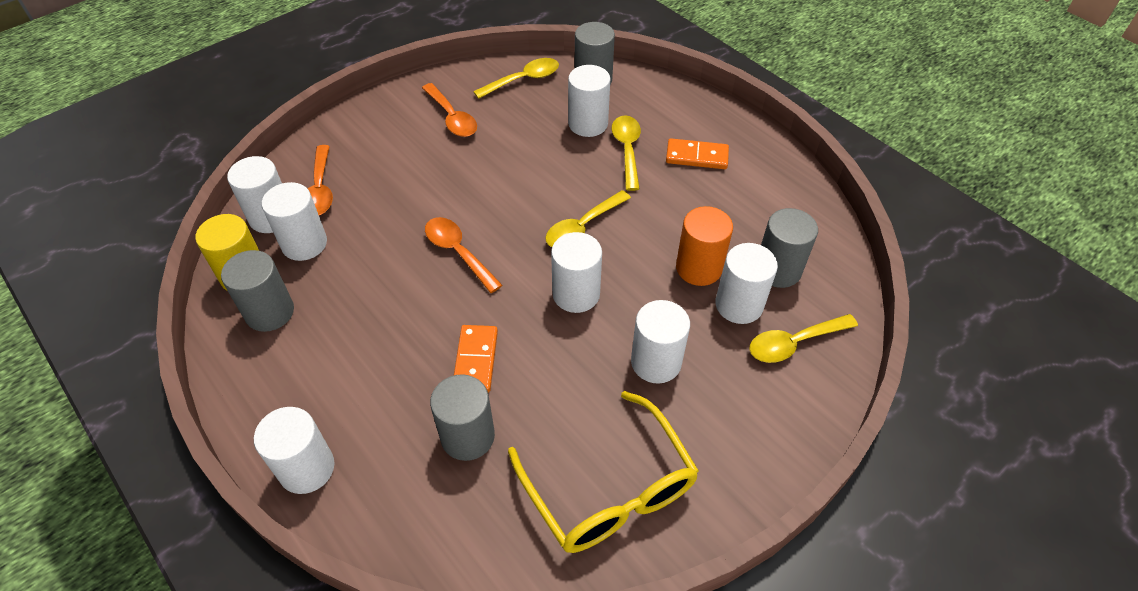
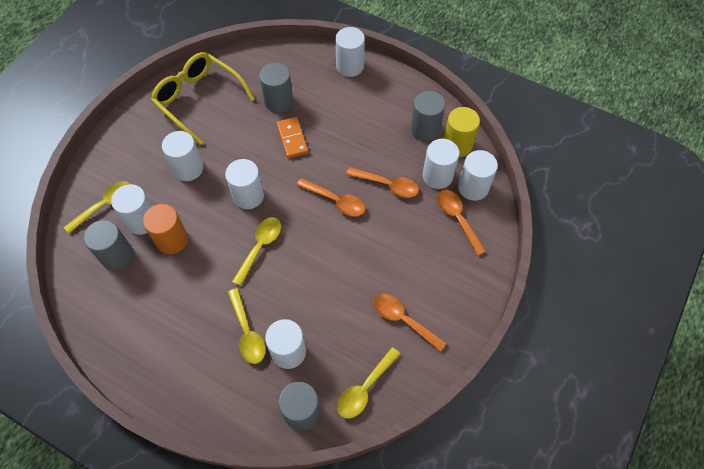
camera: 160 degrees right, 10 degrees up
(377, 252) = (387, 185): none -> orange spoon
(697, 156) = (189, 345): orange domino -> none

